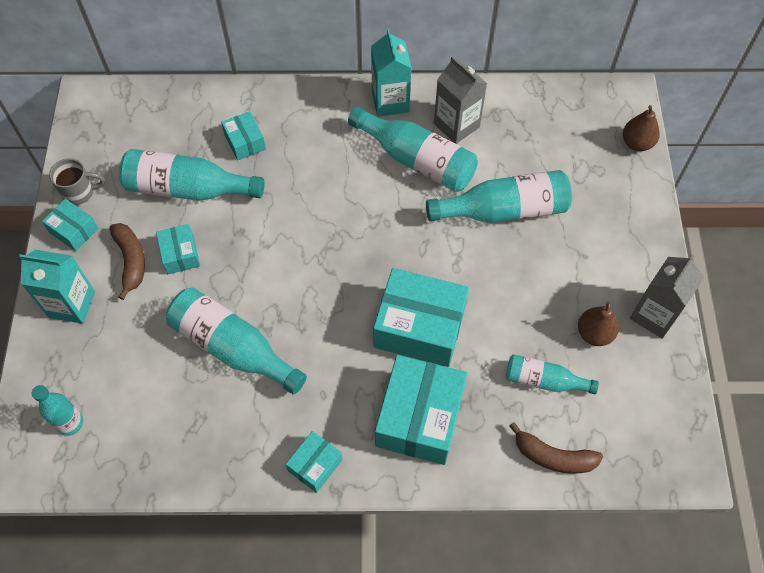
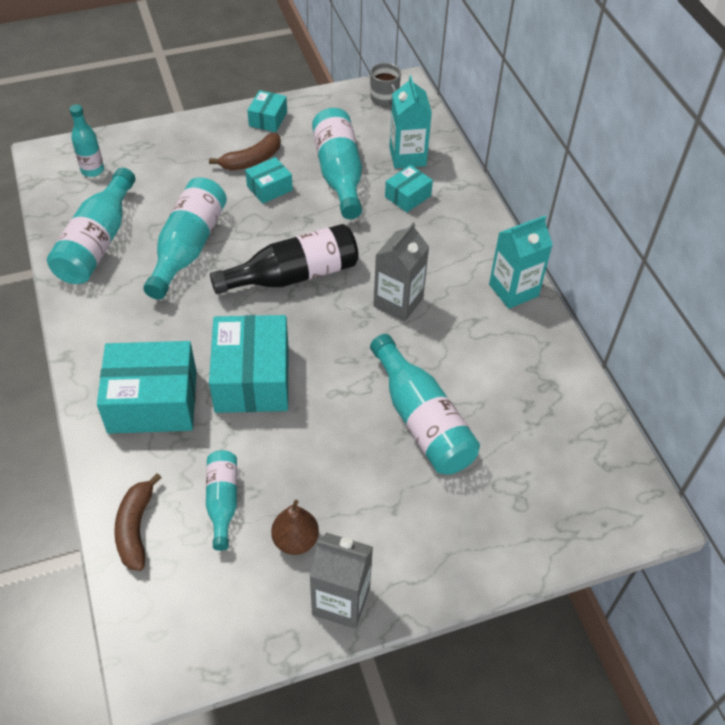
camera: 70 degrees right, 10 degrees down
(72, 304) = (198, 139): turquoise carton -> turquoise carton (407, 156)
(79, 192) = (306, 111): grey mug -> grey mug (385, 99)
(308, 263) = (293, 275): none -> black bottle
(315, 465) = (87, 334): turquoise box -> none
(416, 160) = (450, 329): turquoise bottle -> turquoise bottle (97, 242)
(456, 125) = (513, 353): grey carton -> grey carton (398, 302)
(637, 143) = (582, 539): brown pear -> none

